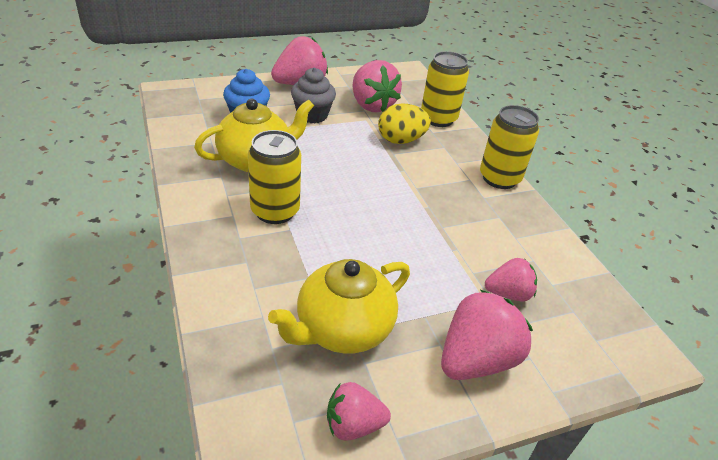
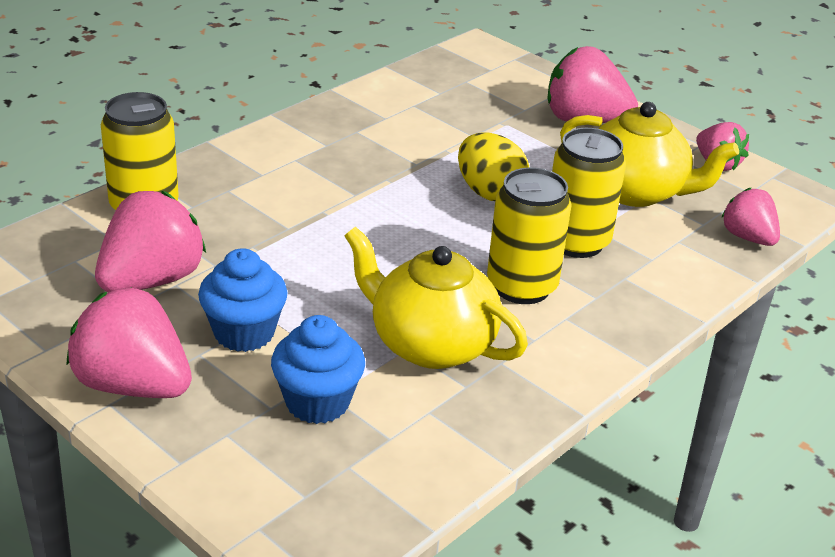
camera: 115 degrees left, 5 degrees down
(312, 115) = (244, 333): grey cupcake -> blue cupcake
(401, 140) = (245, 228): yellow egg -> yellow egg (489, 193)
(499, 178) = (272, 138): yellow can -> yellow can (576, 242)
(508, 294) = (482, 113): pink strawberry -> pink strawberry (748, 237)

